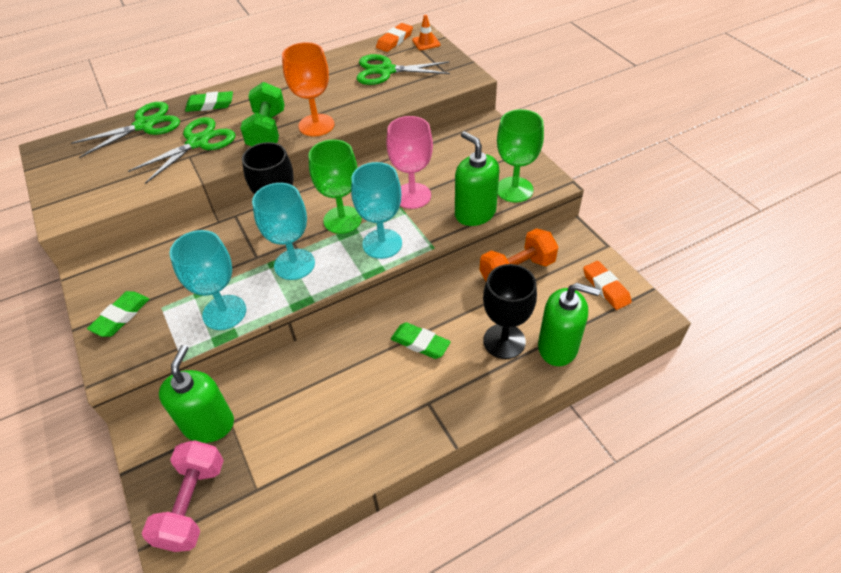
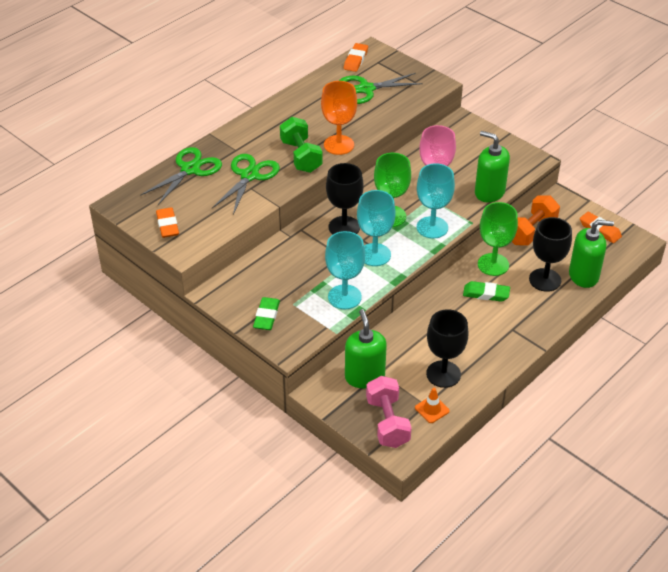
camera: 20 degrees left, 5 degrees down
(71, 182) = (167, 225): none -> orange eraser
(210, 105) = (234, 143): green eraser -> none
(305, 448) = (443, 374): none -> black goblet
(426, 42) = (384, 58): orange traffic cone -> orange traffic cone (432, 409)
(514, 189) = (510, 169): green goblet -> green goblet (493, 264)

